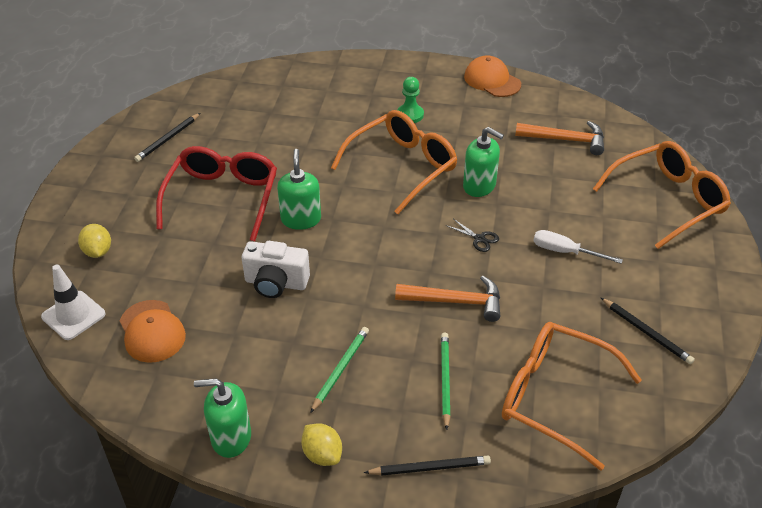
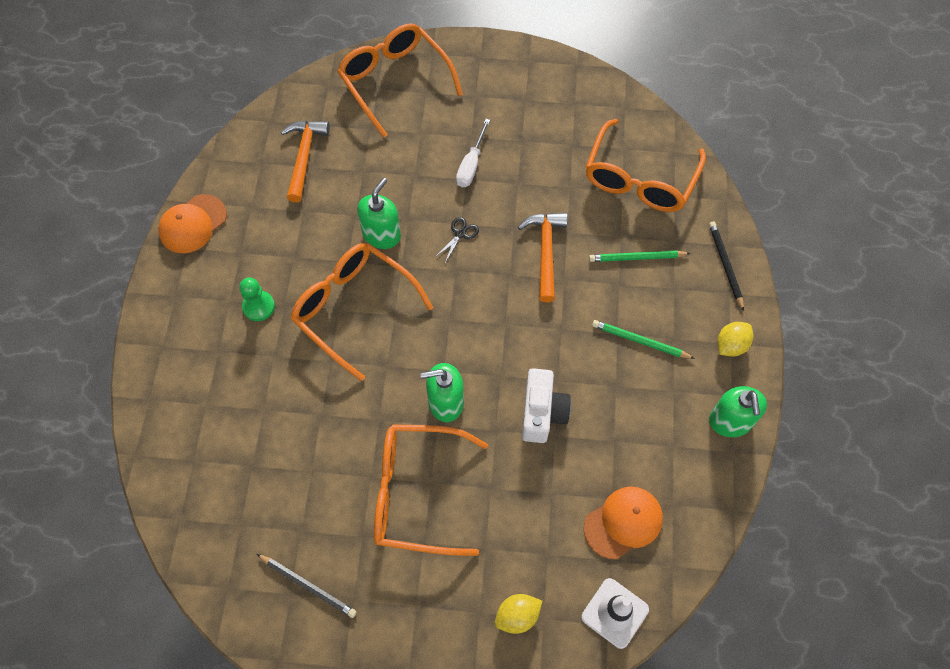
camera: 95 degrees left, 20 degrees up
(222, 198) = (418, 493): red glasses -> orange glasses
(646, 332) = (561, 112): black pencil -> none

